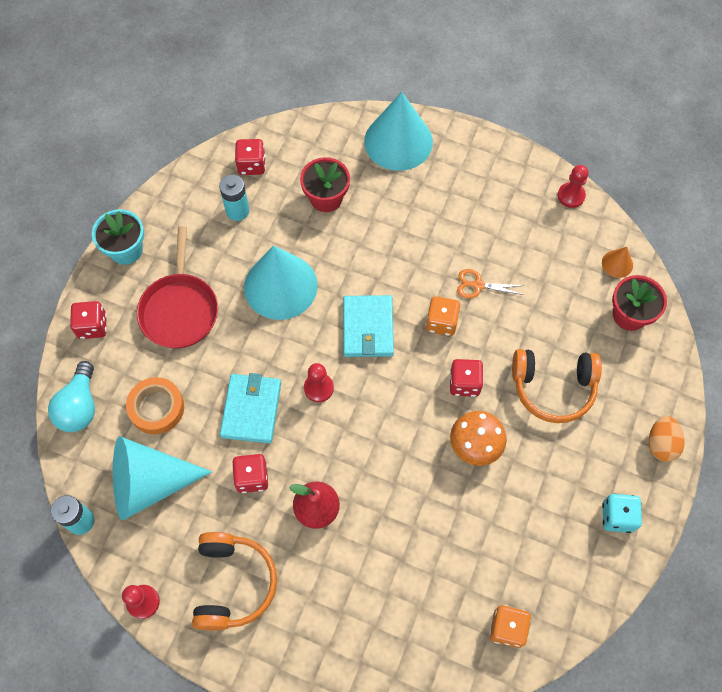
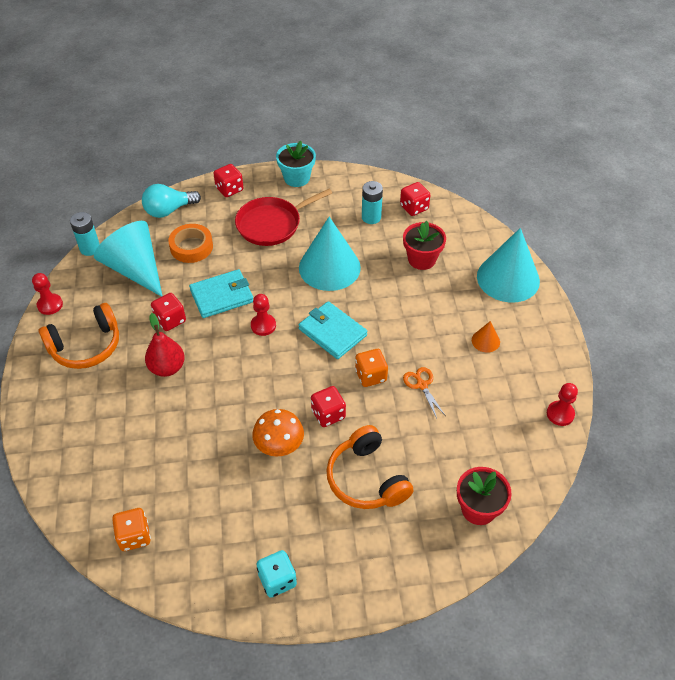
camera: 60 degrees right, 15 degrees down
(368, 328) = (332, 332): turquoise wallet -> turquoise wallet turned 75 degrees clockwise
(617, 263) = (522, 477): orange cone -> orange cone (485, 341)
(661, 444) = (369, 588): orange egg -> none

